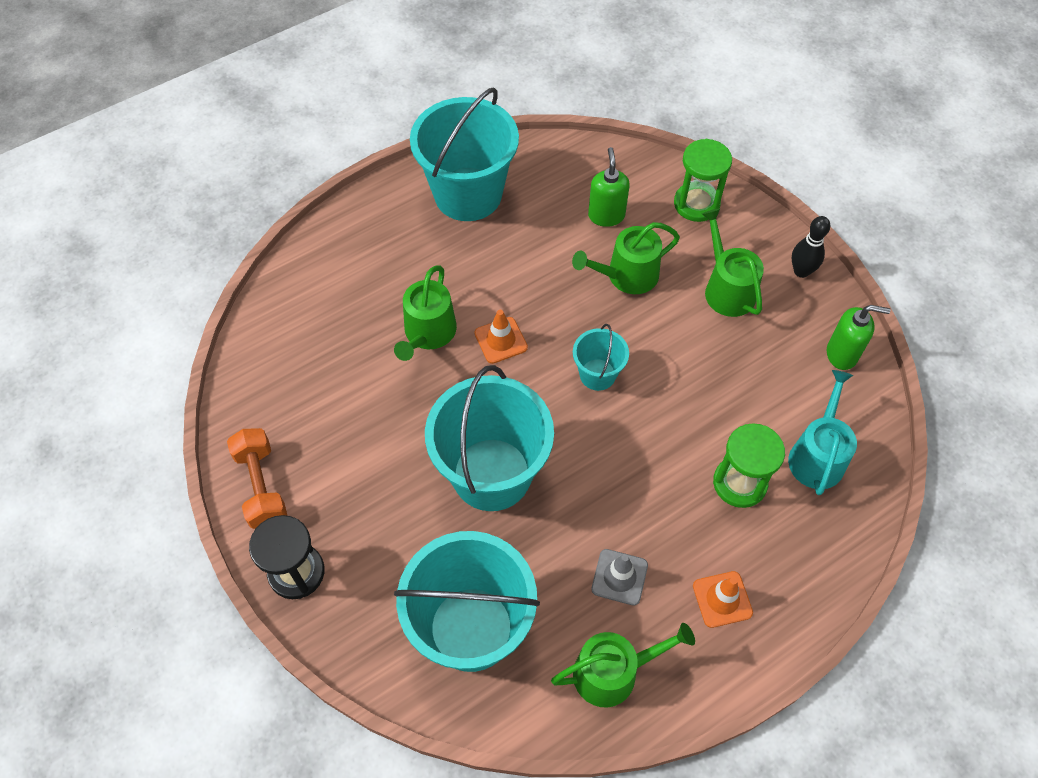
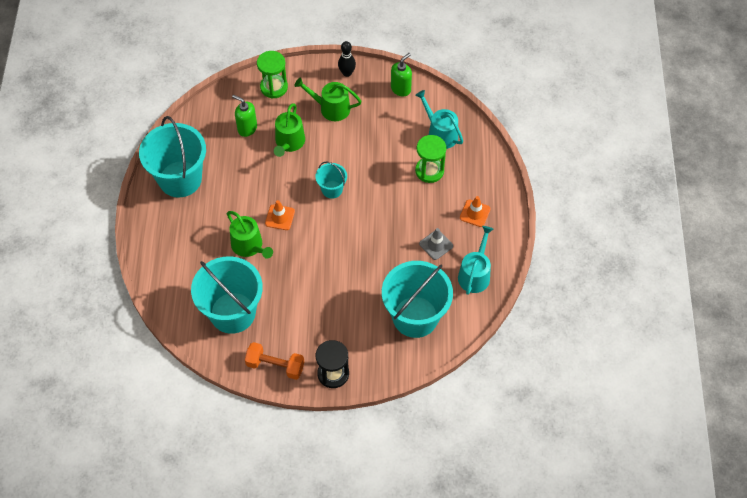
camera: 55 degrees left, 0 degrees up
(491, 474) = (347, 264): turquoise bucket -> turquoise bucket (232, 312)
(613, 672) = (475, 274): green watering can -> turquoise watering can

